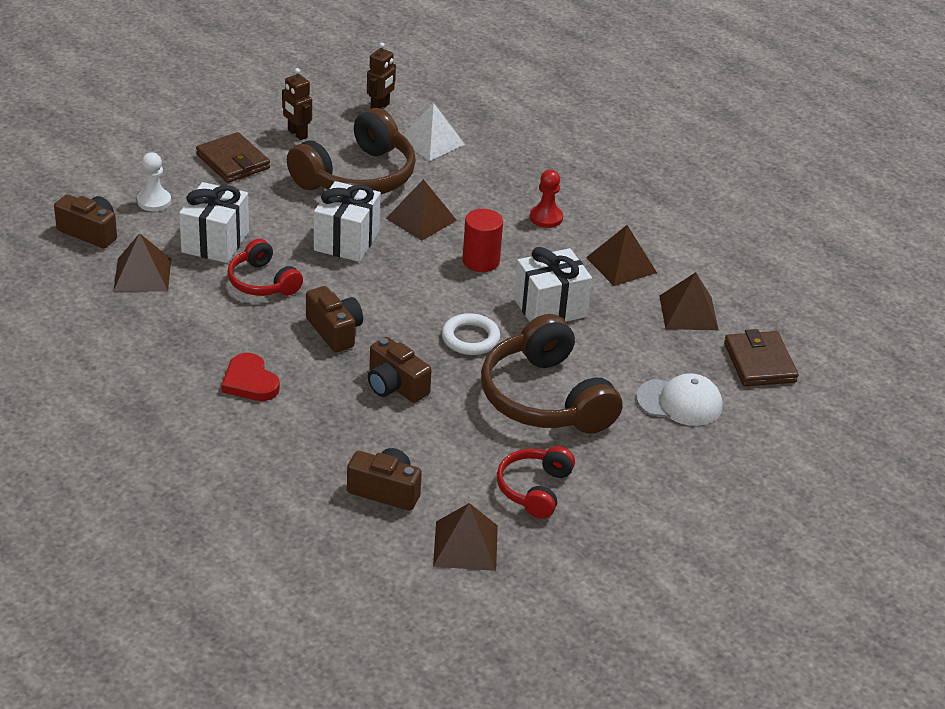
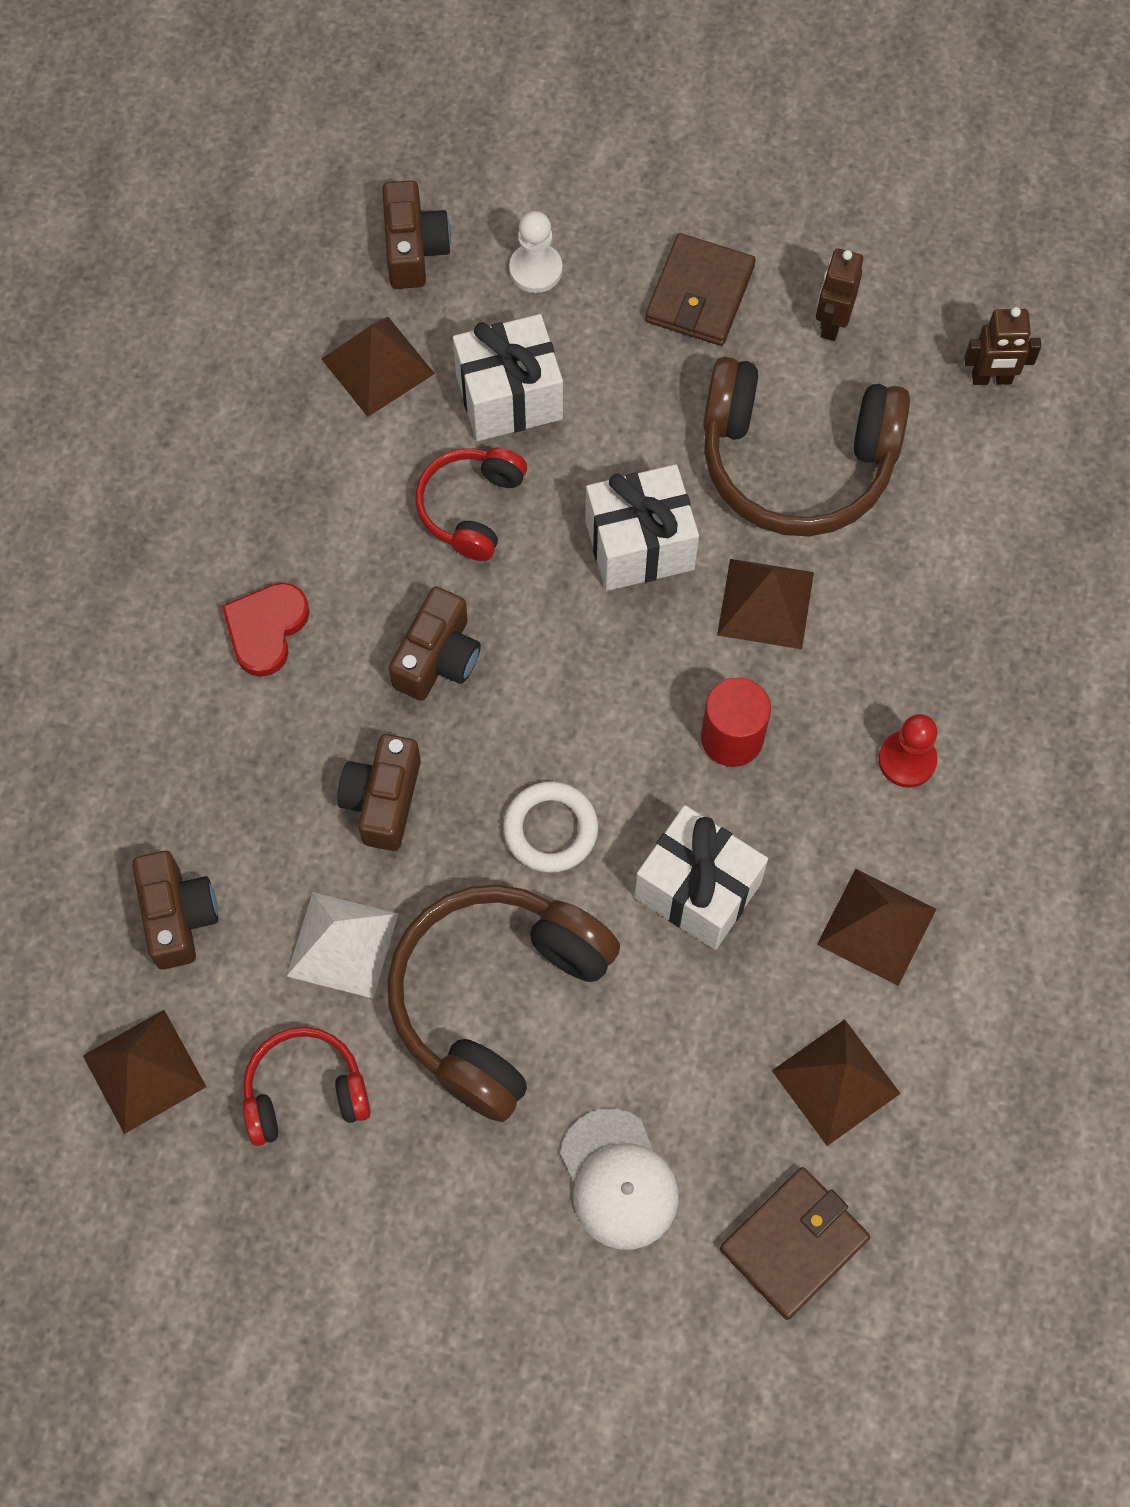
camera: 60 degrees right, 30 degrees up
(431, 142) = (964, 498): white pyramid -> white pyramid (342, 945)

